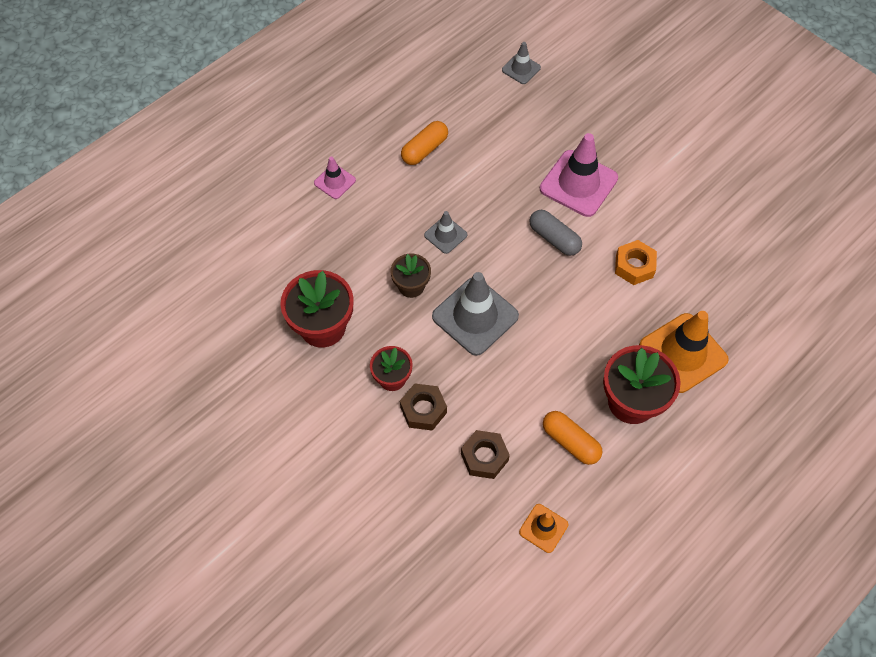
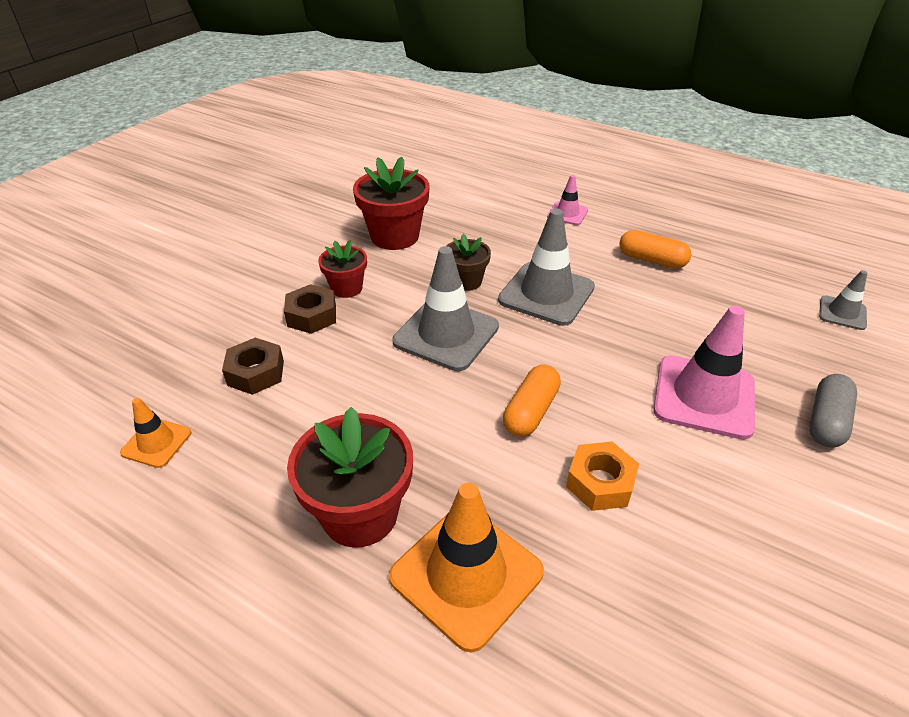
camera: 75 degrees right, 20 degrees down
(445, 235) = (546, 294): grey traffic cone -> grey traffic cone, size x1.92
(554, 238) = (596, 385): grey capsule -> grey capsule (826, 421)
(570, 442) = (284, 451): orange capsule -> orange capsule (531, 411)

